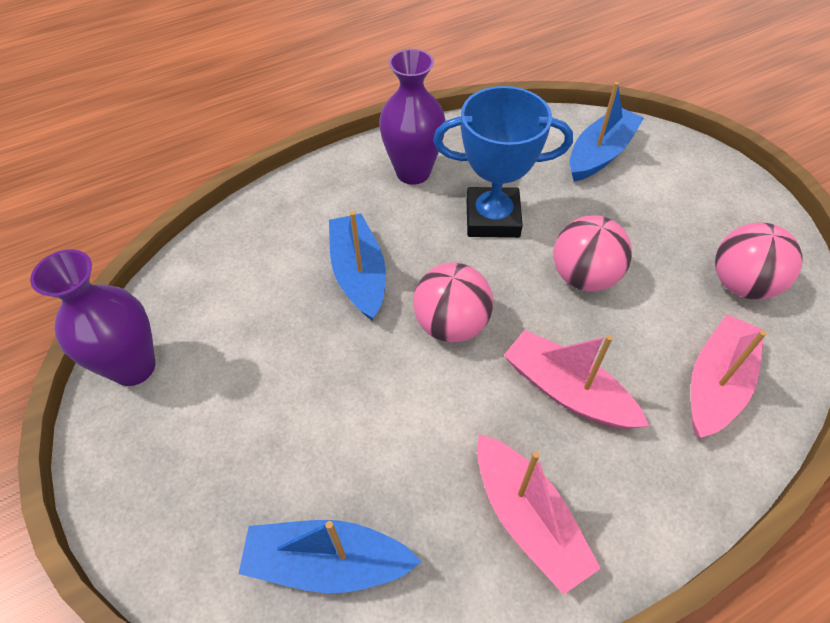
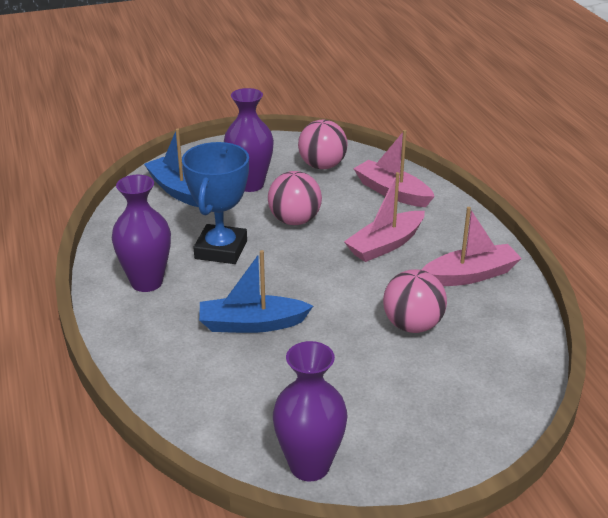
camera: 80 degrees left, 20 degrees down
(327, 562) = (493, 360): blue boat -> none
(451, 324) = (318, 284): pink ball -> pink ball (412, 325)
(647, 216) = (250, 184): none -> purple vase

